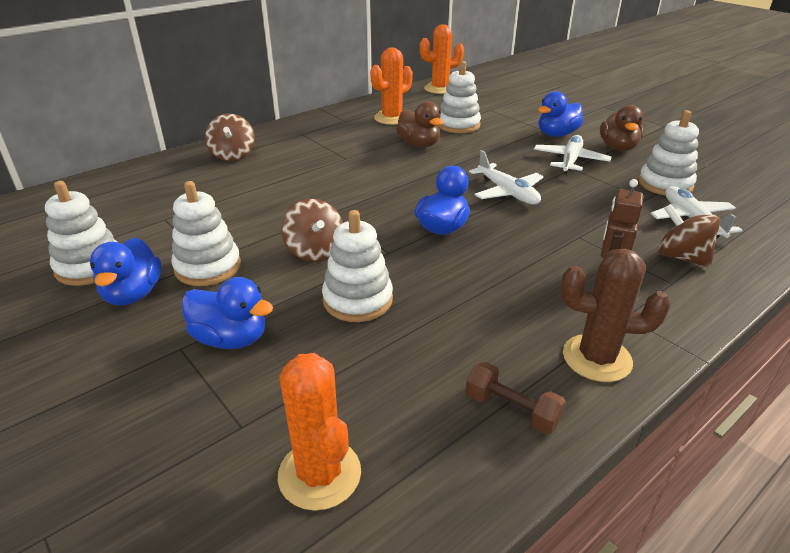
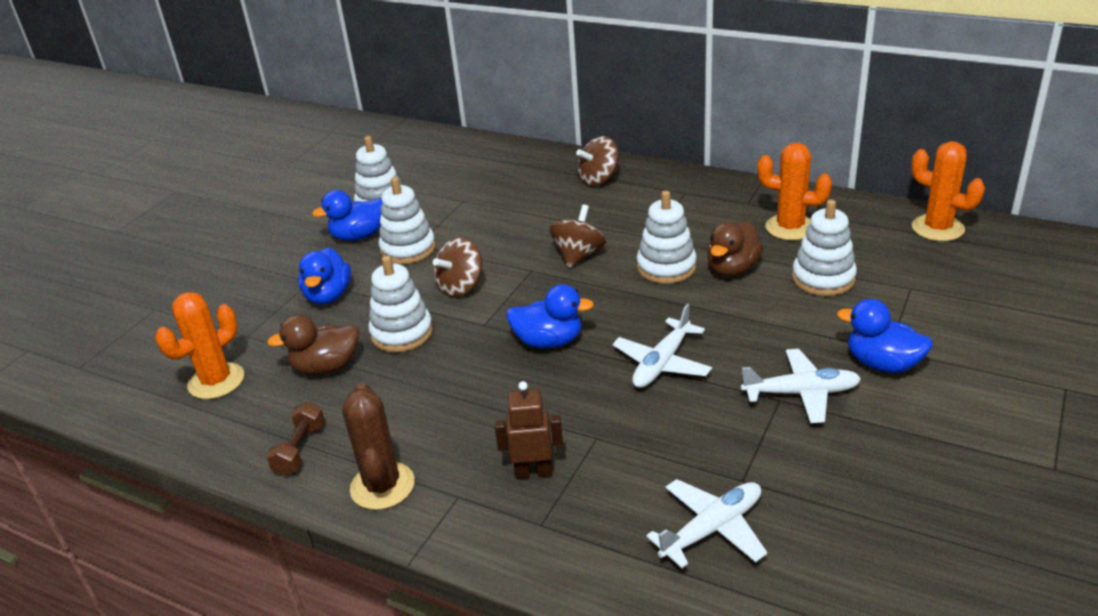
camera: 70 degrees right, 0 degrees up
(618, 148) = (896, 429): brown duck -> brown duck (326, 367)
(665, 184) = (805, 493): white stacking toy -> white stacking toy (666, 267)
(681, 257) = (603, 527): brown spinning top -> brown spinning top (578, 255)

